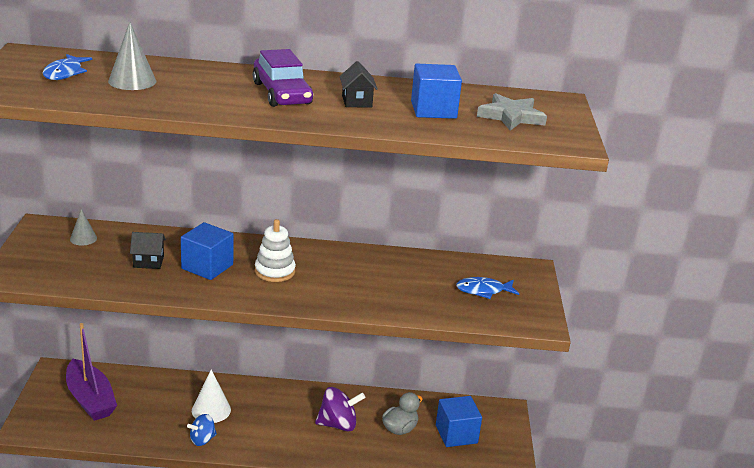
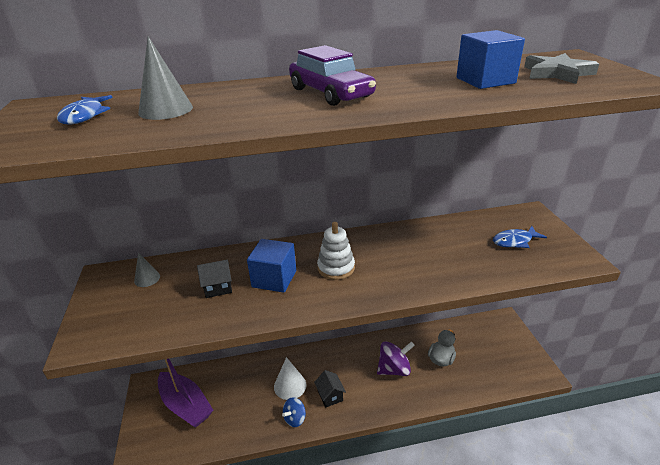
camera: 10 degrees left, 5 degrees up
(357, 101) = (408, 87): black house -> black house (330, 396)
(456, 434) = (483, 351): blue cube -> none

